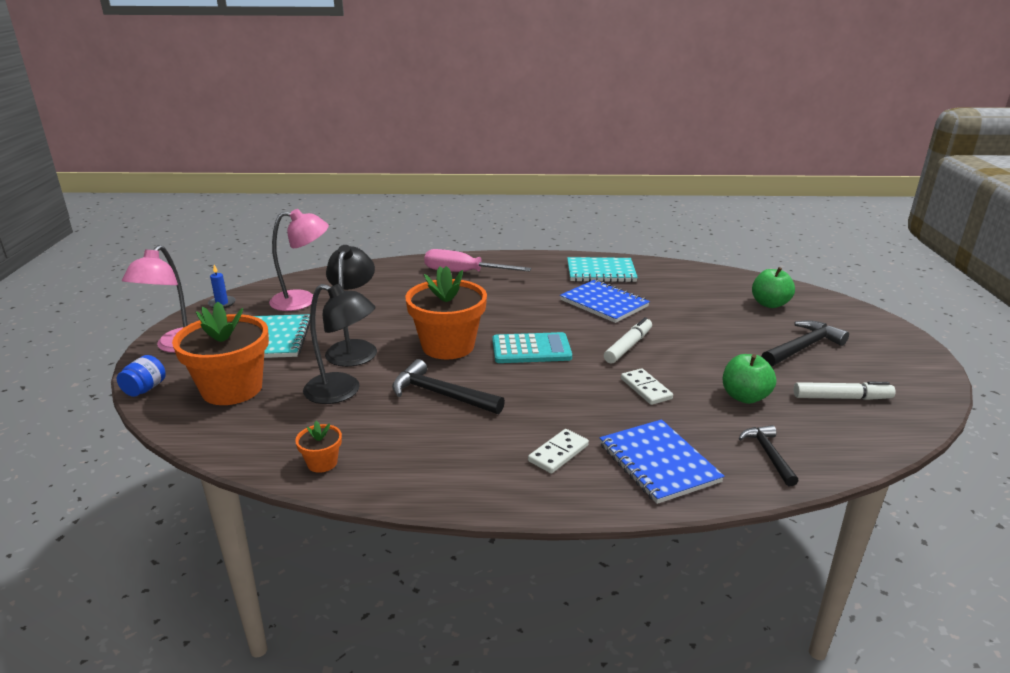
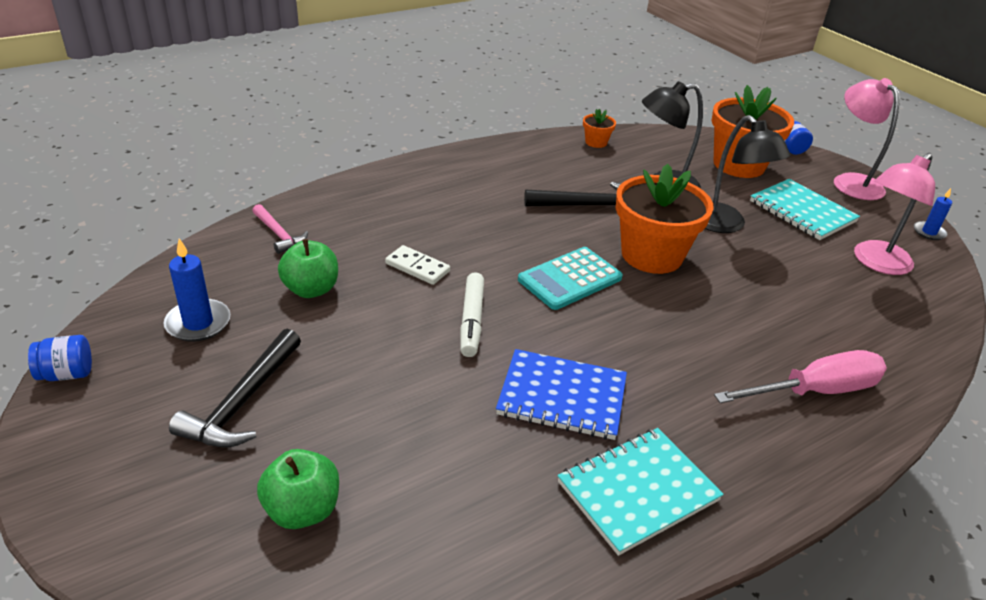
camera: 145 degrees right, 10 degrees up
(558, 453) = (450, 189): white domino -> none
(658, 463) = (370, 203): blue notebook -> none
(768, 455) = (279, 234): black hammer -> pink hammer
(842, 398) = (198, 323): white marker -> blue candle
(936, 392) = (67, 374): none -> blue jar

